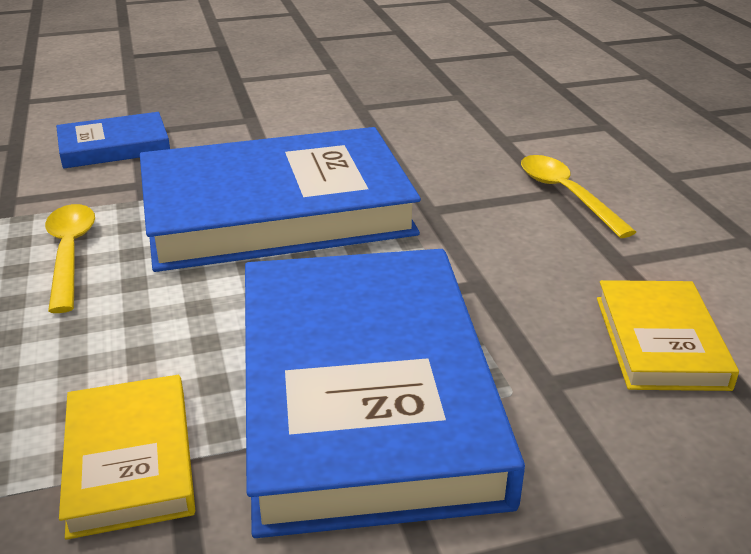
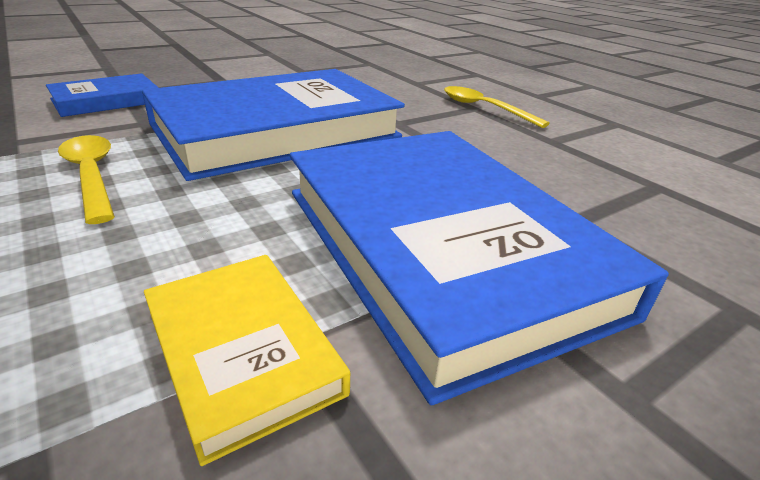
camera: 20 degrees left, 0 degrees up
(660, 341) = (624, 184): yellow book -> none

